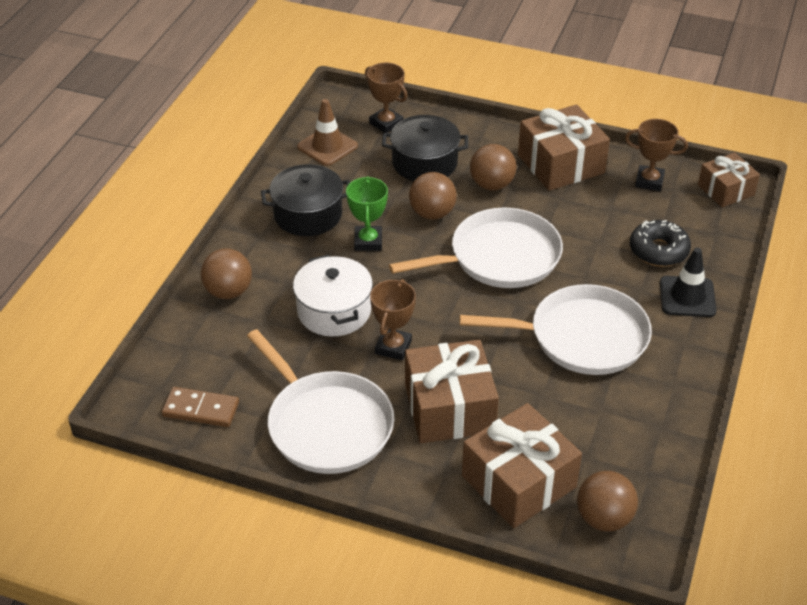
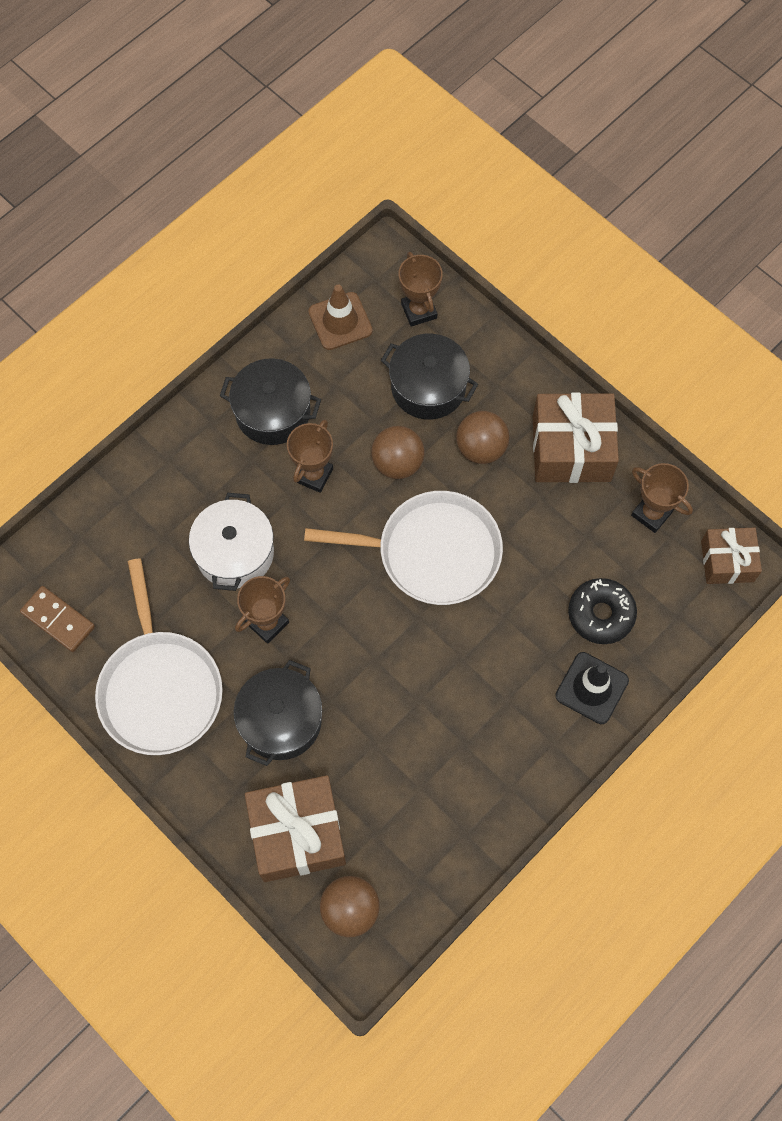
camera: 25 degrees right, 25 degrees up
(228, 292) = (148, 484): brown ball -> none
(368, 241) = (313, 475): green trophy -> brown trophy
(449, 408) = (280, 720): brown gift -> black pot
(581, 337) = (454, 692): white pan -> none

